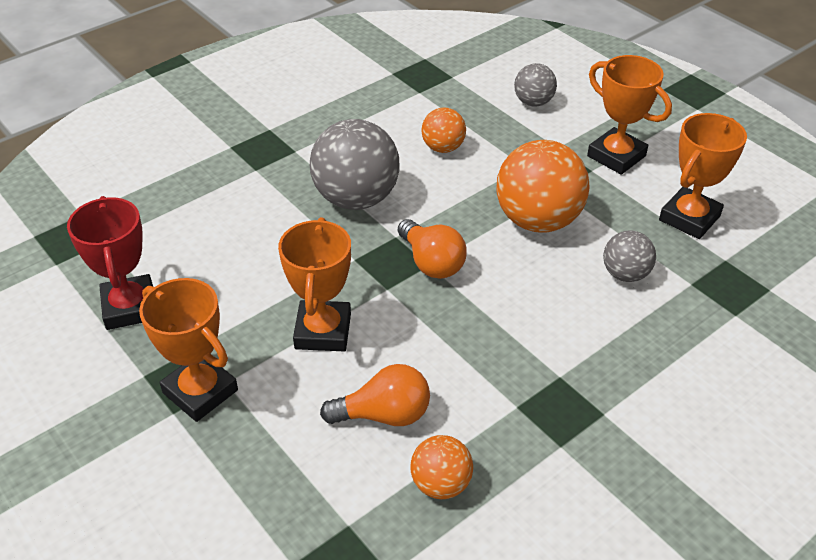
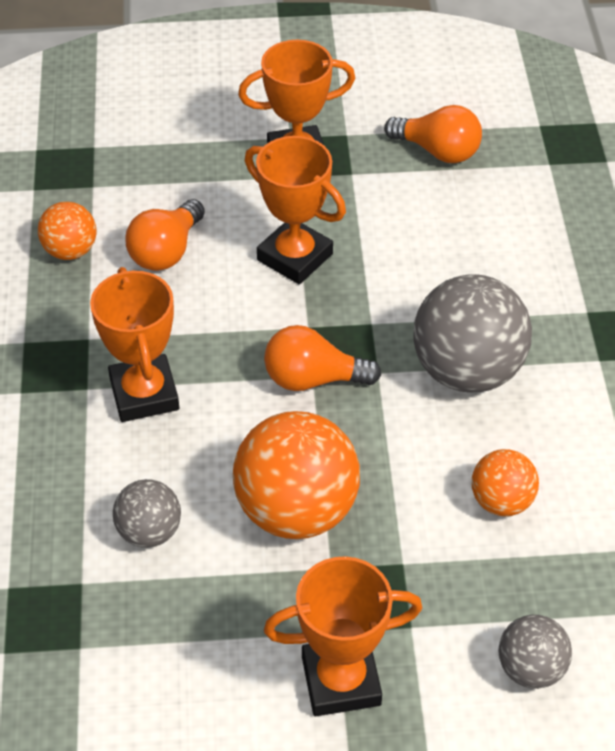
camera: 125 degrees right, 5 degrees up
(130, 307) = (438, 151): red trophy -> orange light bulb
(689, 218) = (169, 668): orange trophy -> orange trophy (144, 394)

